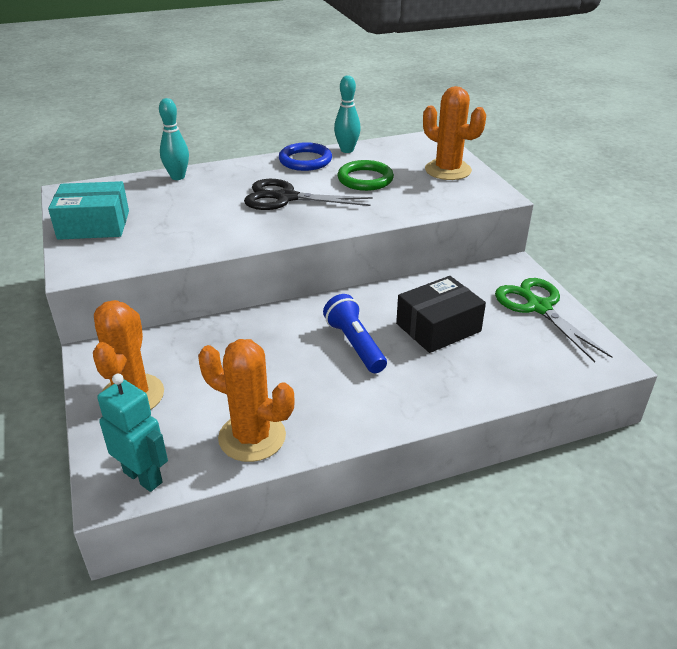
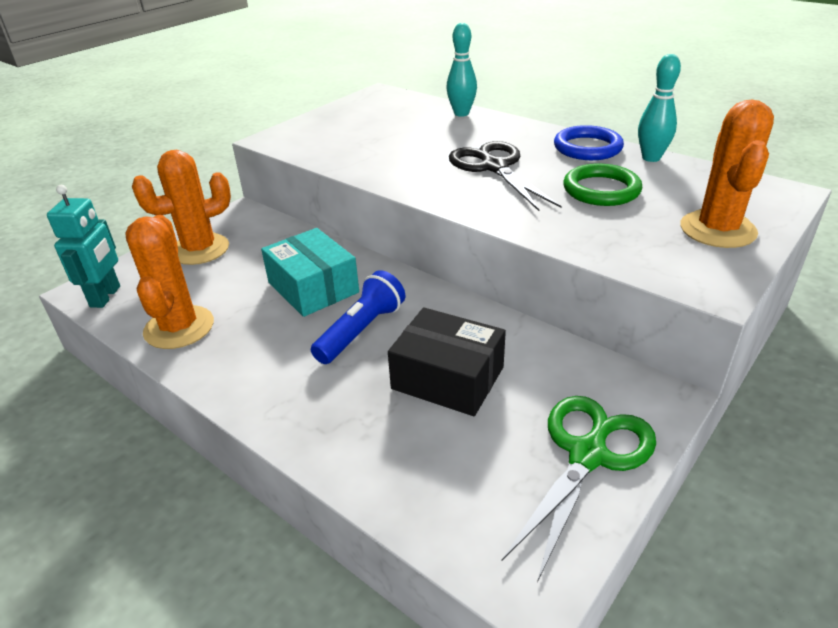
camera: 60 degrees right, 0 degrees up
(94, 225) = (341, 118): turquoise box -> turquoise box (313, 287)

